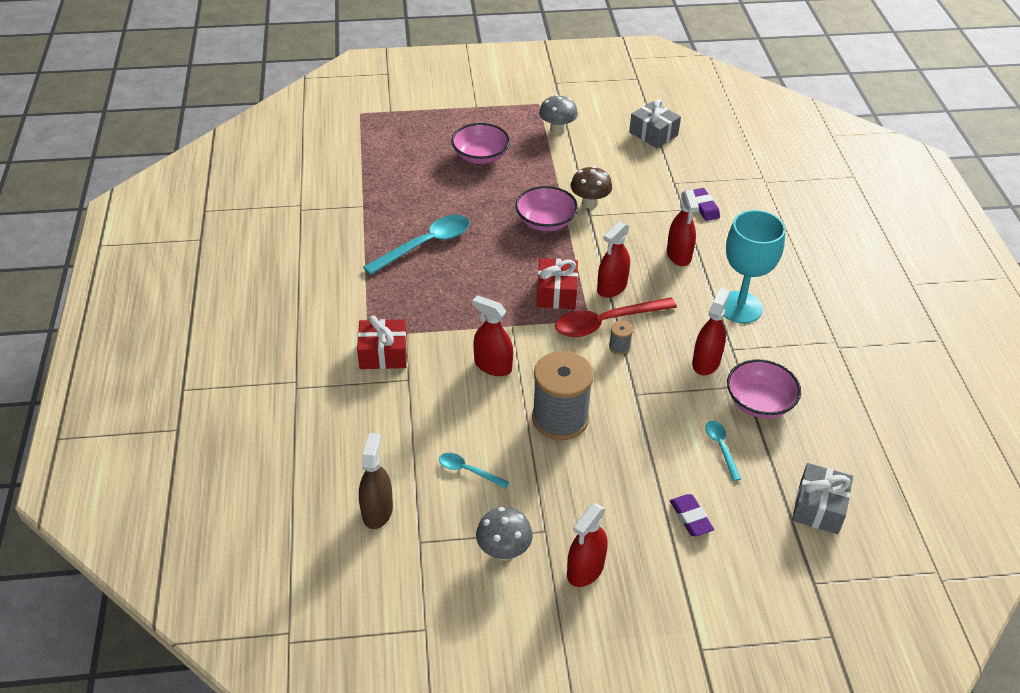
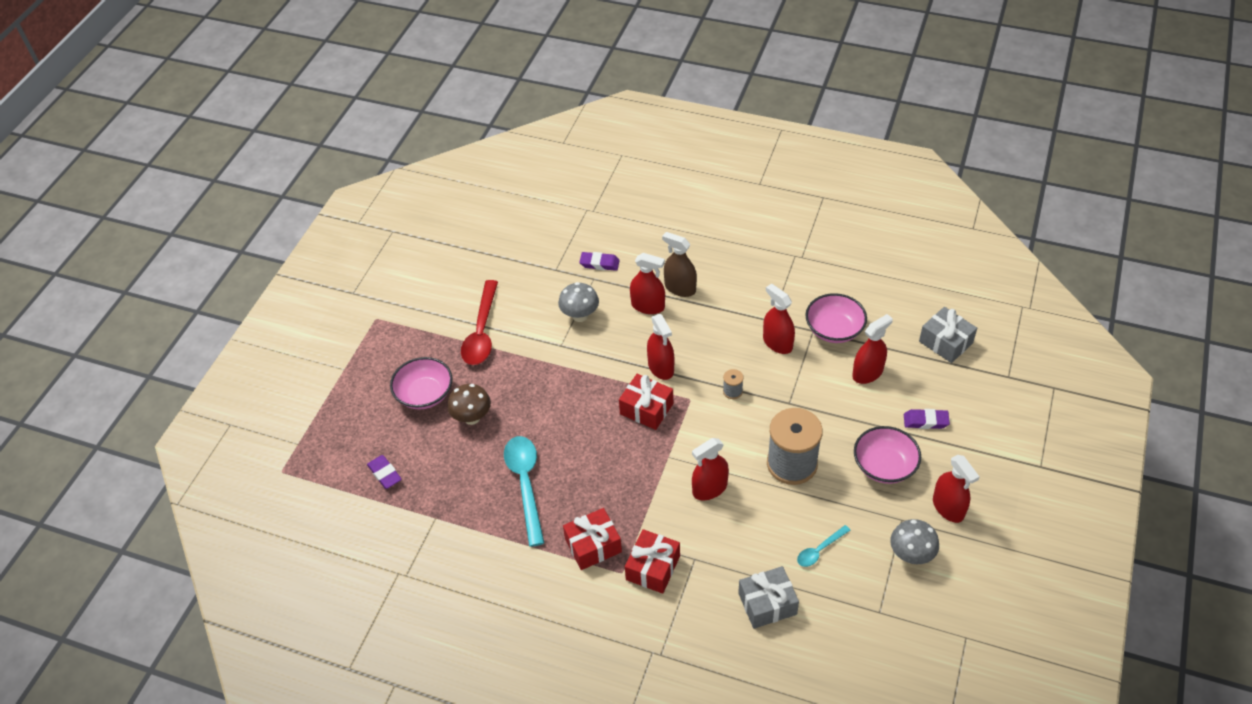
camera: 60 degrees left, 5 degrees up
(377, 511) = (835, 633): brown spray bottle -> brown spray bottle (680, 288)
(386, 307) = (593, 545): none -> red gift
(389, 164) = (385, 474): none -> purple eraser
(545, 222) = (550, 380): pink bowl -> pink bowl (884, 466)
(557, 130) = (426, 320): grey mushroom -> grey mushroom (580, 316)
(589, 203) = (545, 338): brown mushroom -> brown mushroom (472, 417)
(606, 322) = (700, 388): red spoon -> red spoon (481, 332)
(653, 134) = (481, 254): grey gift -> grey gift (767, 604)
(721, 447) = (867, 373): turquoise spoon -> red spray bottle
(740, 307) = (729, 295): turquoise goblet -> none

